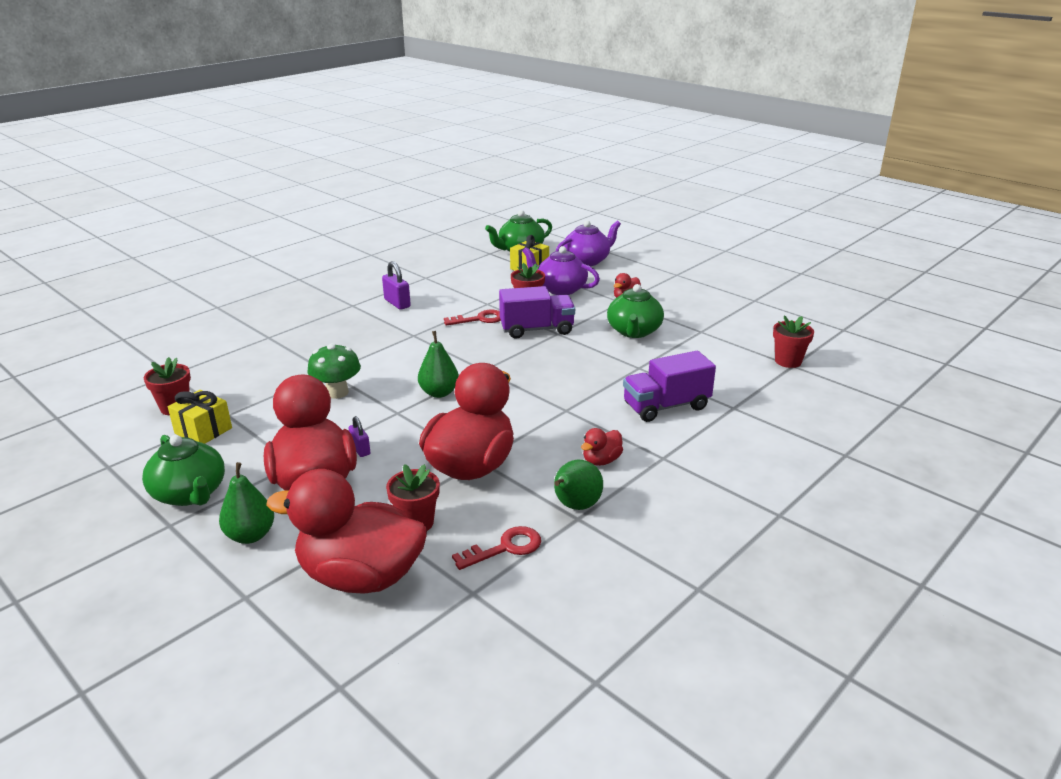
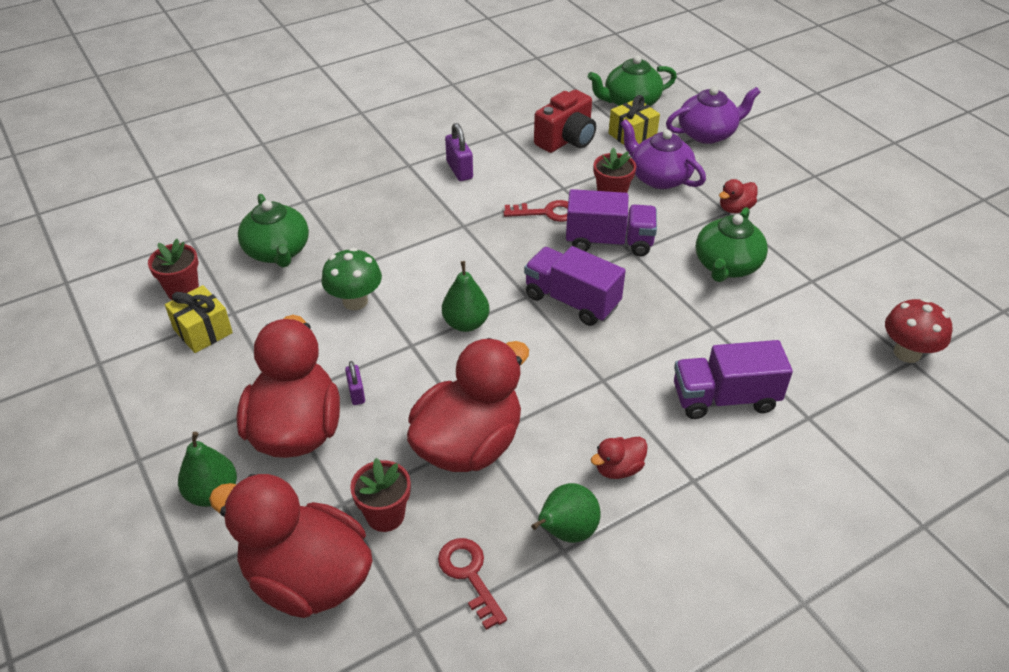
camera: 15 degrees right, 15 degrees up
(190, 494) = (168, 420): green teapot -> green teapot (277, 251)
(478, 276) = (566, 140): none -> red camera
(505, 548) = (469, 575): red key -> red key turned 105 degrees counterclockwise
(521, 367) = (571, 301): none -> purple truck
(788, 361) = (907, 353): red flower pot -> red mushroom

